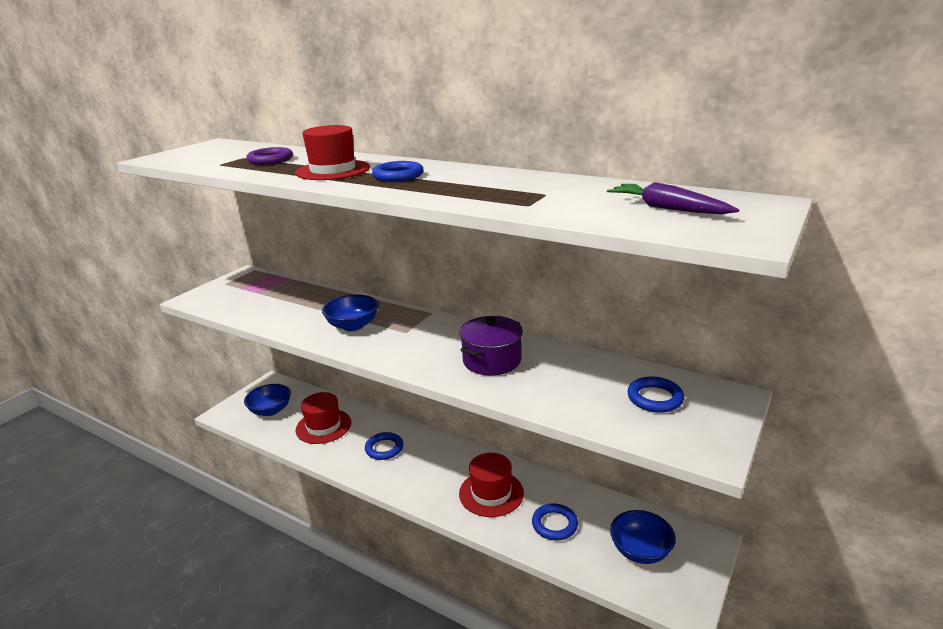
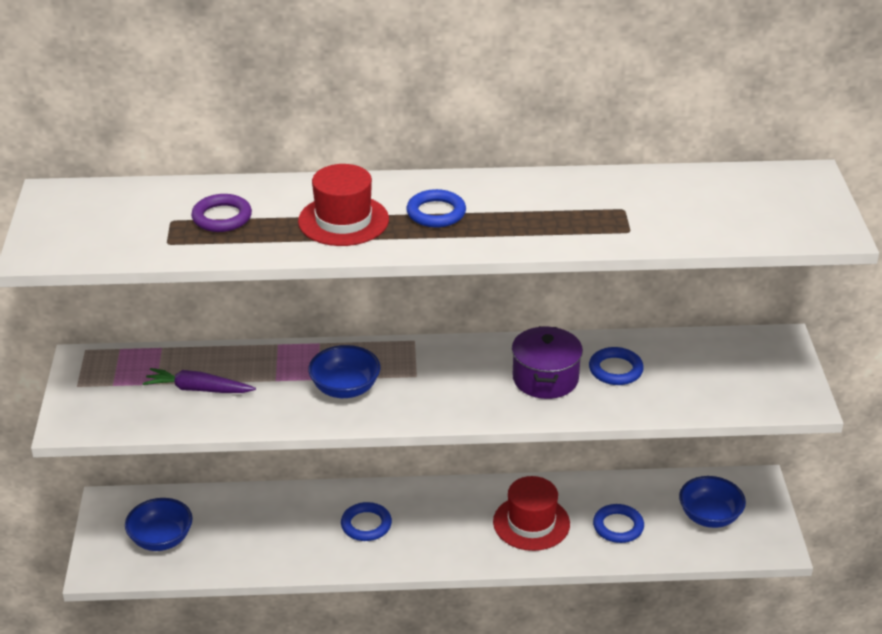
camera: 35 degrees left, 10 degrees up
(323, 426) = (260, 530): red hat -> none
(655, 398) = (723, 366): blue ring -> blue ring (615, 370)
(667, 208) = (745, 206): purple carrot -> purple carrot (198, 389)

